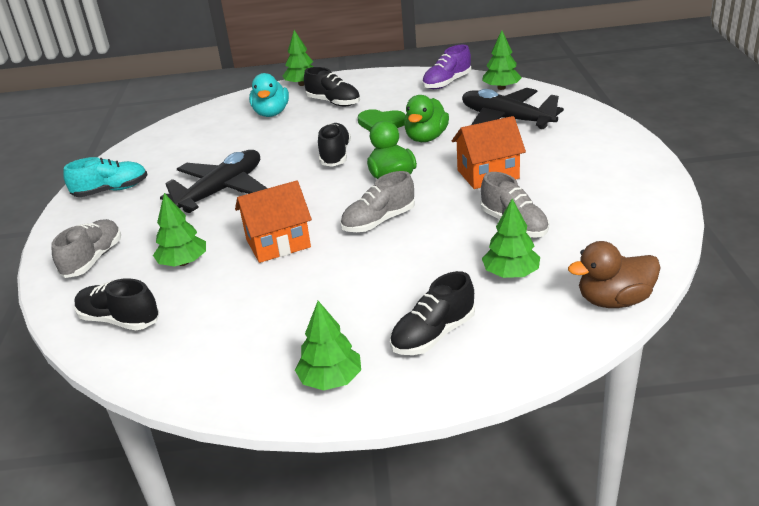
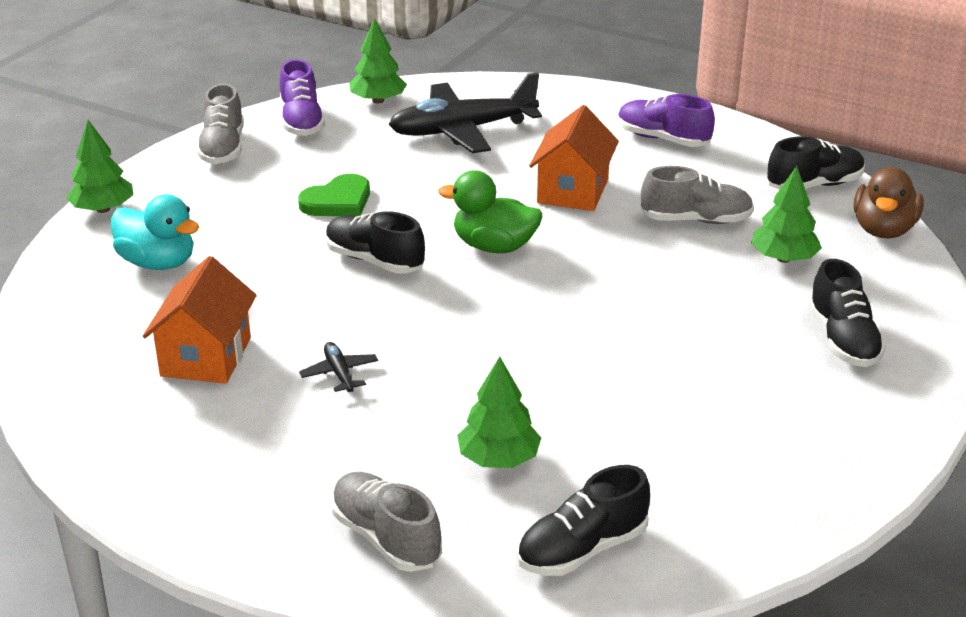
camera: 60 degrees left, 0 degrees up
(111, 190) = (182, 471): turquoise shoe -> none
(222, 190) = (339, 373): black plane -> black plane, size x0.41
(278, 243) = (544, 373): orange house -> orange house (206, 357)
(331, 379) = (860, 426): green tree -> none
(333, 102) = (213, 208): black shoe -> black shoe (814, 185)
(379, 221) = (584, 290): grey shoe -> grey shoe (223, 148)
(426, 138) = (428, 190): green duck -> none
(601, 175) = (663, 139): none -> purple shoe

